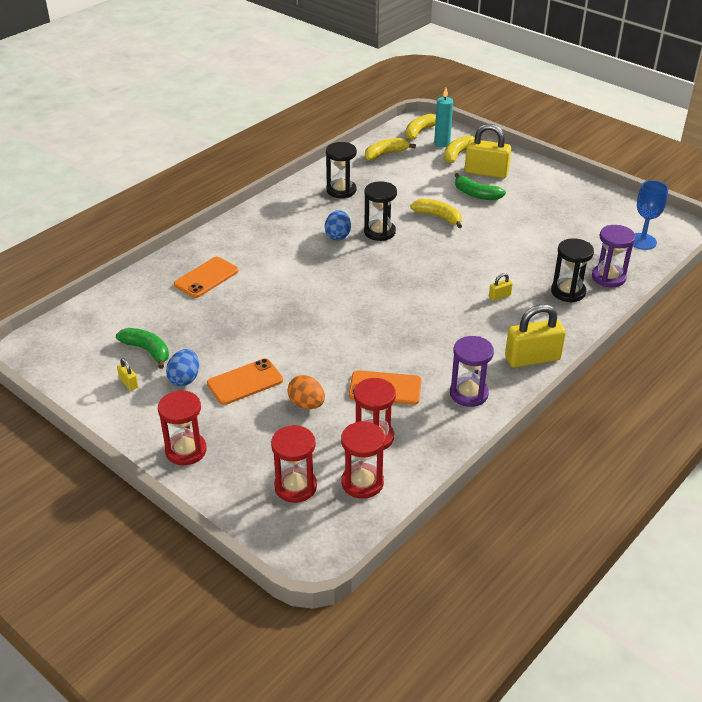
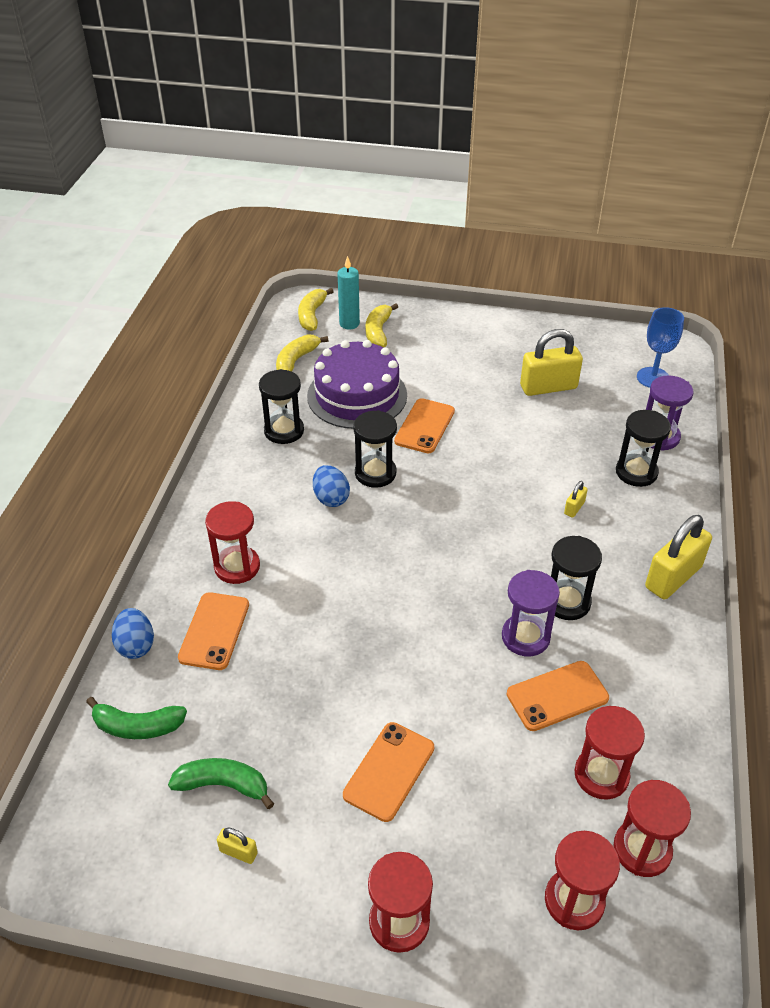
camera: 30 degrees left, 5 degrees up
(184, 379) = (308, 806): blue egg -> blue egg (136, 645)
(248, 251) = (237, 567): none -> red hourglass
(306, 404) = (489, 766): orange egg -> none
(408, 186) = (357, 395): none -> purple cake
(438, 217) = (424, 426): yellow banana -> orange phone
(441, 344) = (567, 602): none -> black hourglass
(469, 394) = (649, 658): purple hourglass -> purple hourglass (525, 637)
(476, 194) = (441, 379): green banana -> green banana (137, 726)
(486, 172) = (428, 346): yellow padlock -> yellow padlock (548, 387)

